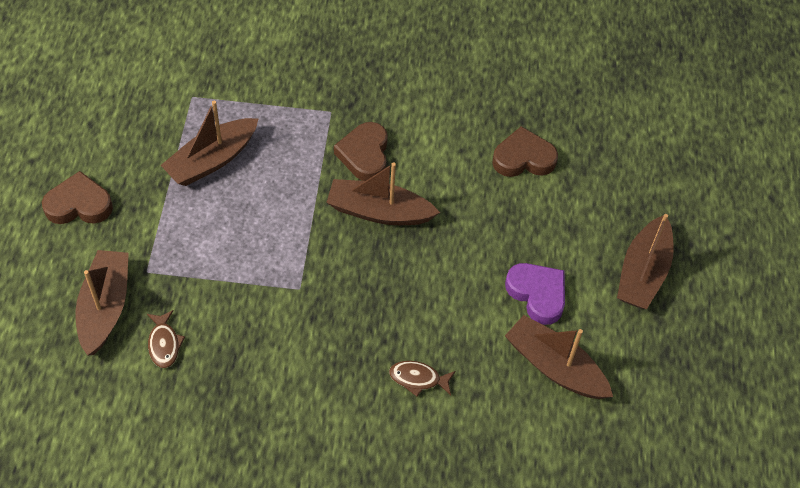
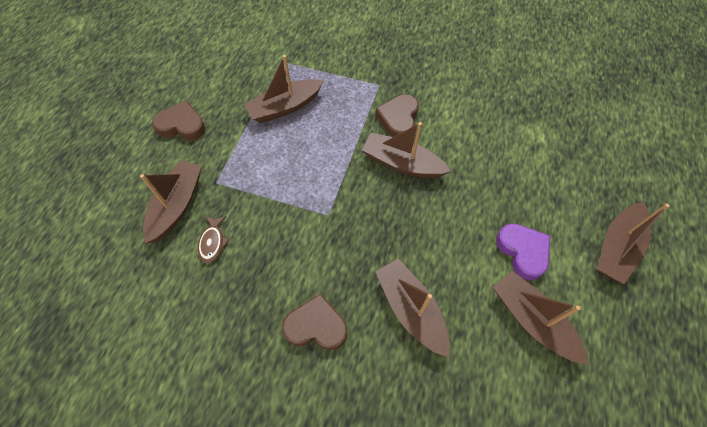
camera: 15 degrees right, 5 degrees up
(418, 379) = (411, 309): brown fish -> brown boat
(523, 158) = (522, 139): brown heart -> brown heart (316, 326)

